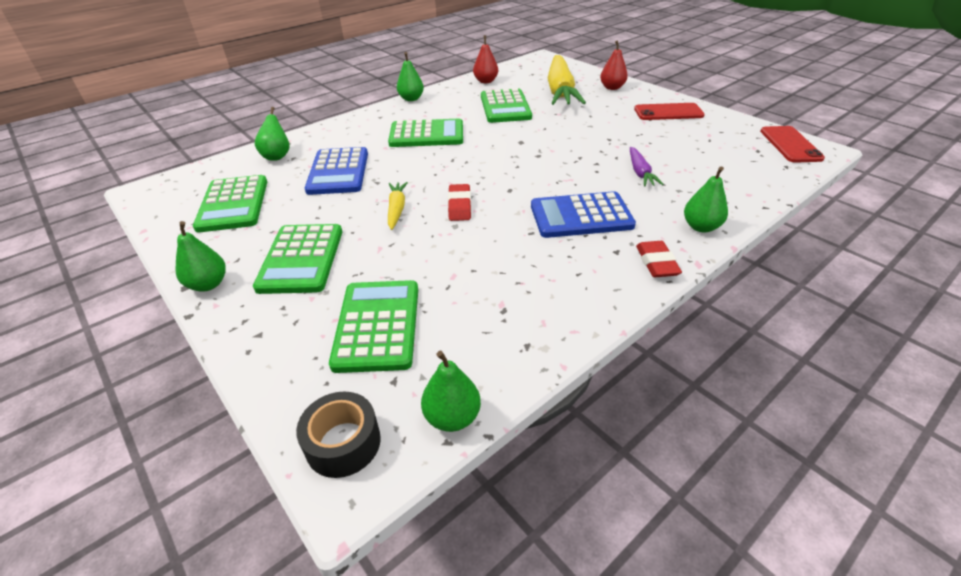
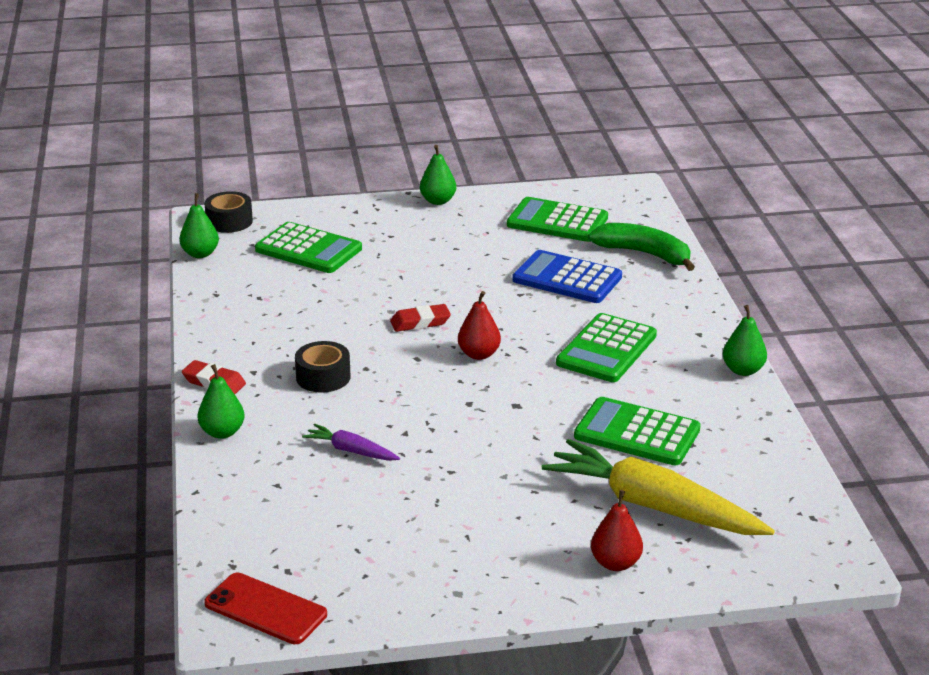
camera: 120 degrees right, 10 degrees down
(277, 156) = (644, 254): green pear -> green banana
(301, 259) = (427, 237): green calculator -> none
(396, 209) = (453, 291): yellow carrot -> none
(459, 206) = (420, 322): red eraser -> red eraser turned 45 degrees counterclockwise
(485, 81) = (760, 453): red pear -> red pear (479, 354)
(581, 216) = (323, 377): blue calculator -> black tape
(668, 112) = (469, 565): red phone -> none

